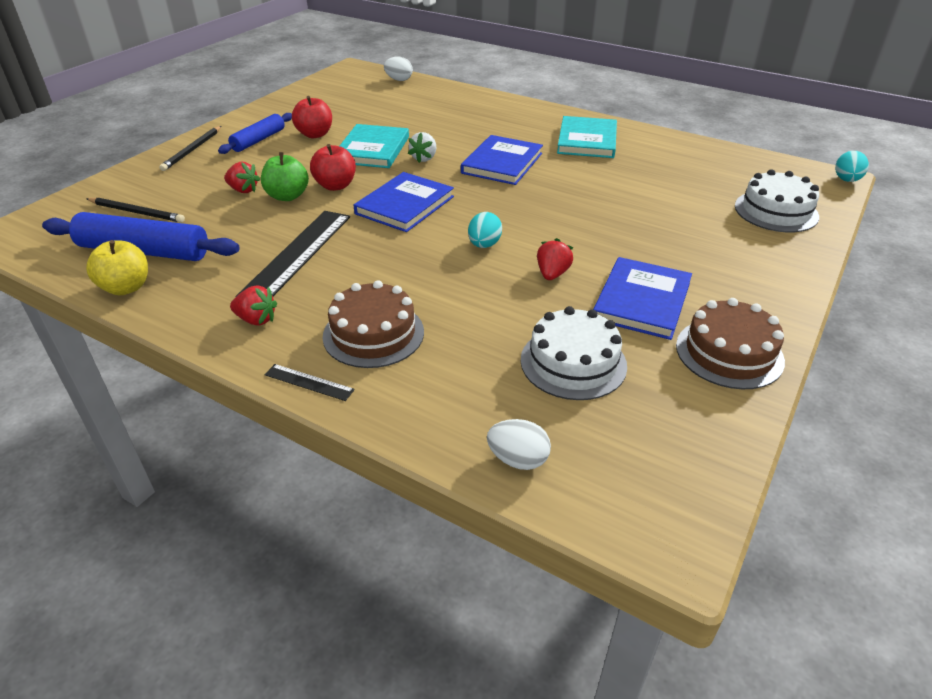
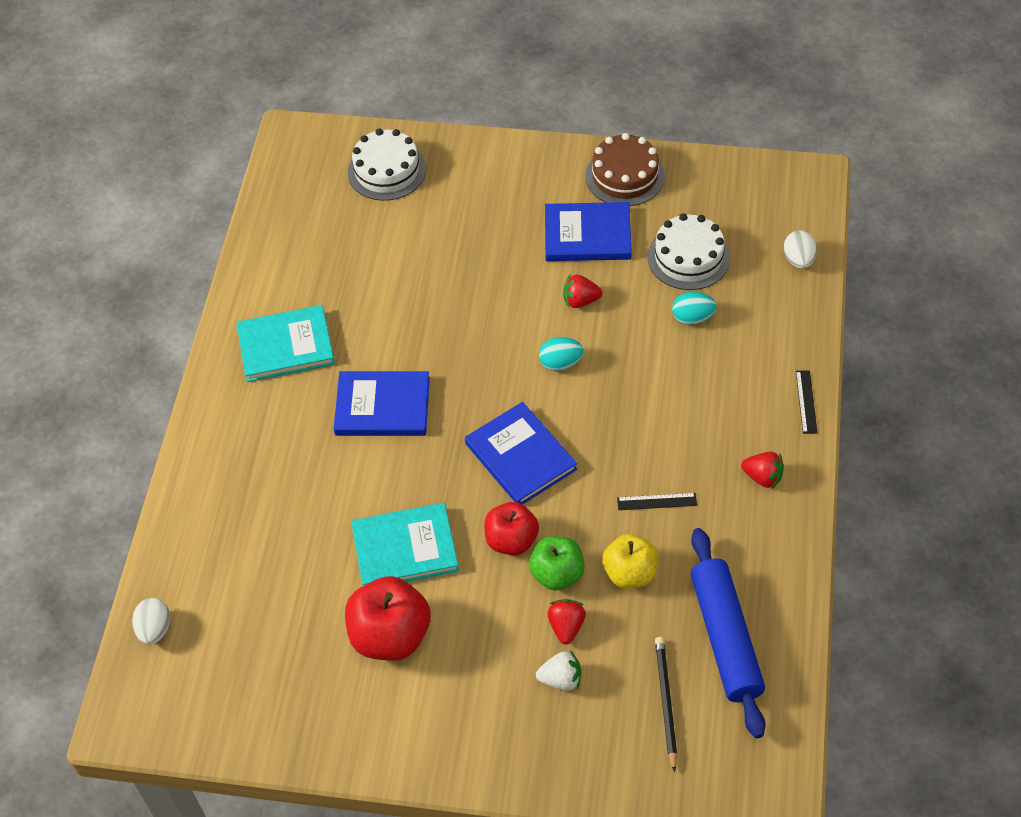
camera: 110 degrees left, 15 degrees up
(126, 287) = (784, 608): yellow apple -> yellow apple (630, 573)
(193, 150) = (498, 754): black pencil -> none
(256, 320) = (762, 477): red strawberry -> red strawberry turned 120 degrees clockwise
(258, 140) = (436, 693): blue rolling pin -> none
(297, 254) = (656, 501): black ruler -> black ruler, size x0.45
(315, 134) = (390, 636): red apple -> red apple, size x1.50
(373, 334) = (730, 388): brown cake -> none
(405, 205) = (520, 456): blue book -> blue book turned 45 degrees clockwise
(424, 158) = (404, 485): white strawberry -> white strawberry (561, 679)
(846, 180) = (294, 127): turquoise egg -> turquoise egg (692, 318)

